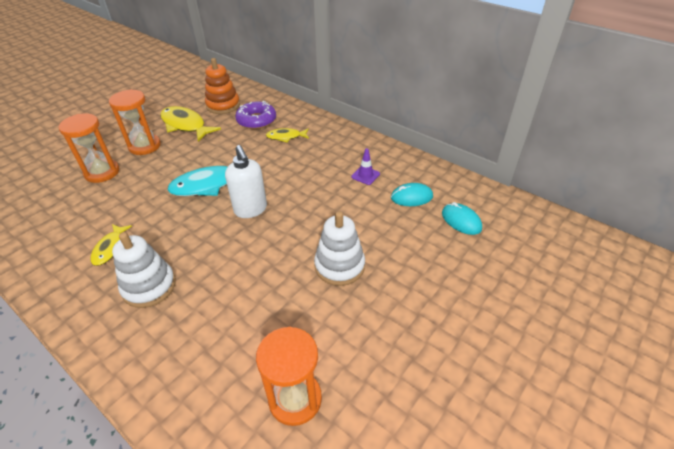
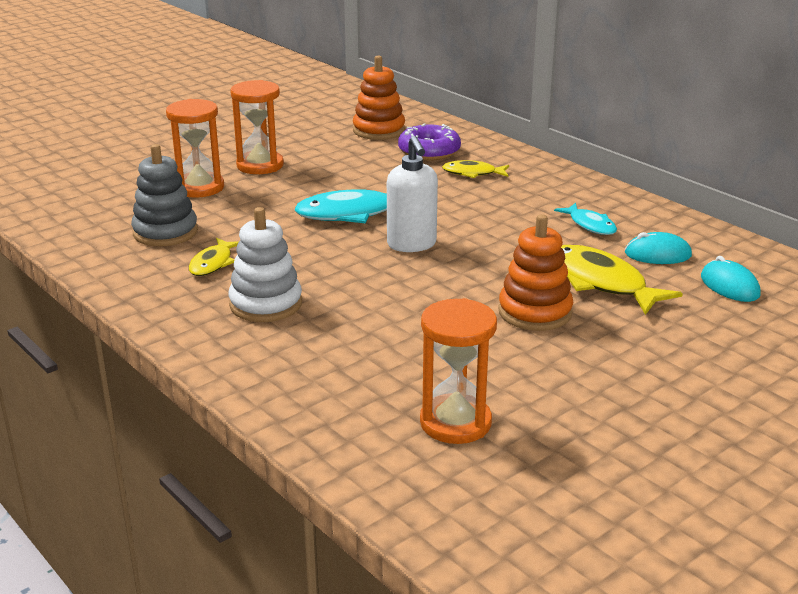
camera: 10 degrees right, 15 degrees down
(76, 220) = (165, 232): none -> grey stacking toy
(185, 125) = (320, 148): yellow fish -> yellow fish (601, 282)
(339, 266) = (535, 312): white stacking toy -> orange stacking toy
(365, 175) = (590, 225): purple traffic cone -> turquoise fish

